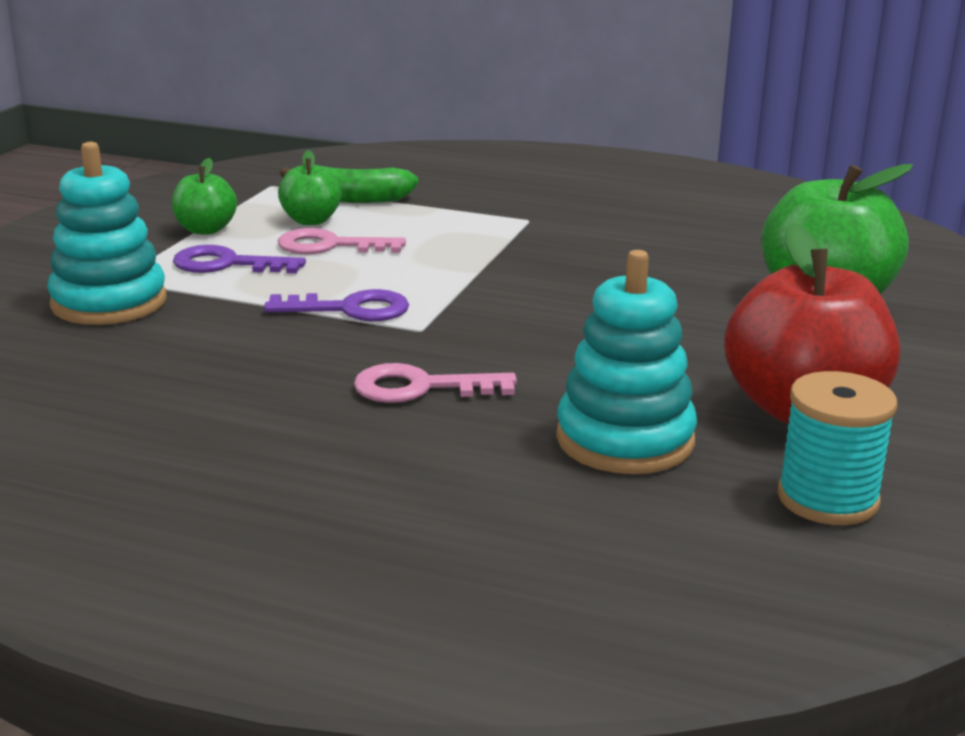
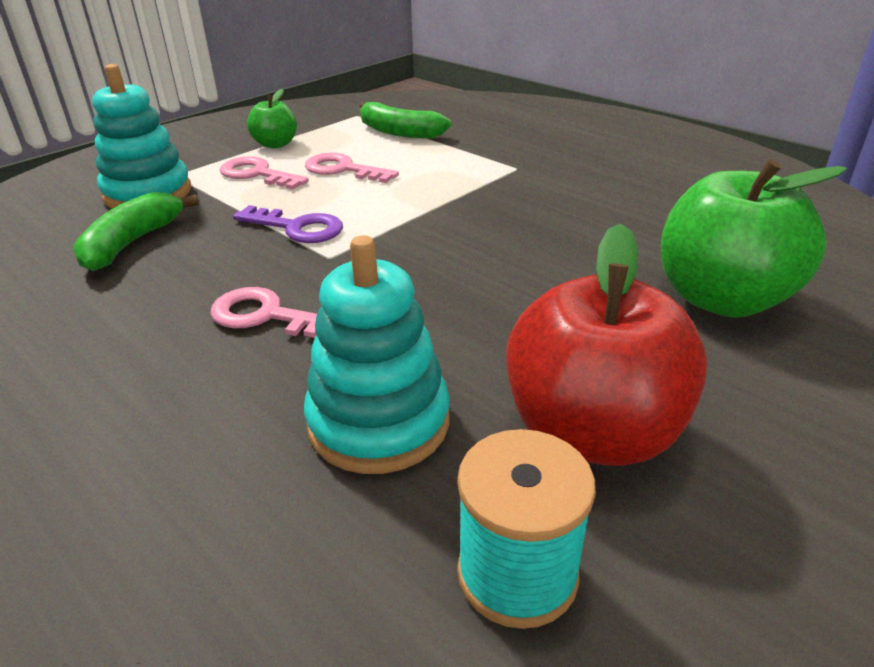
camera: 25 degrees right, 10 degrees up
(167, 353) = (132, 243): none -> green banana
(227, 264) = (257, 174): purple key -> pink key
(311, 220) = (353, 146): green apple -> none

